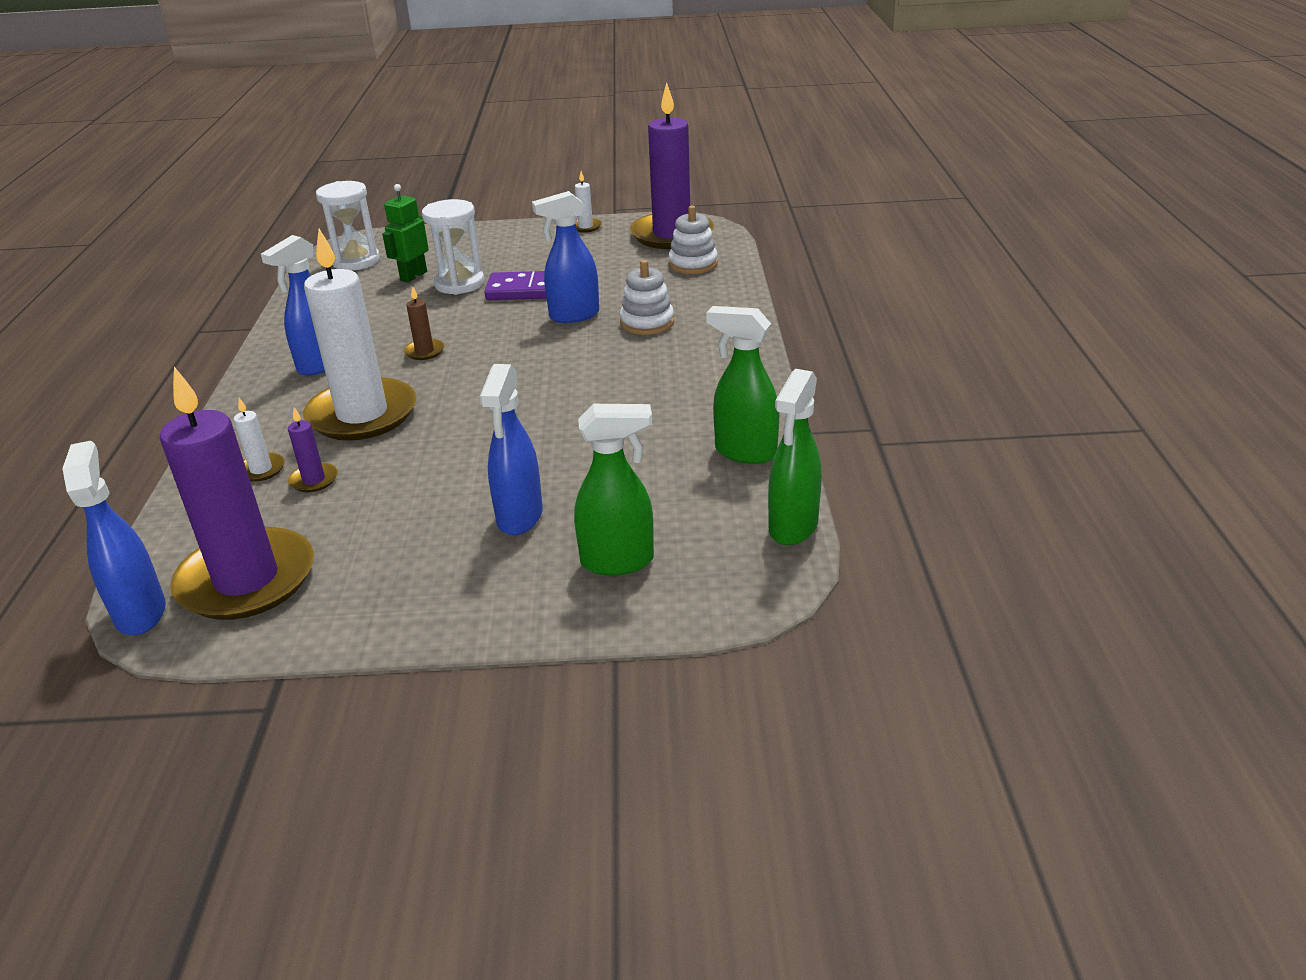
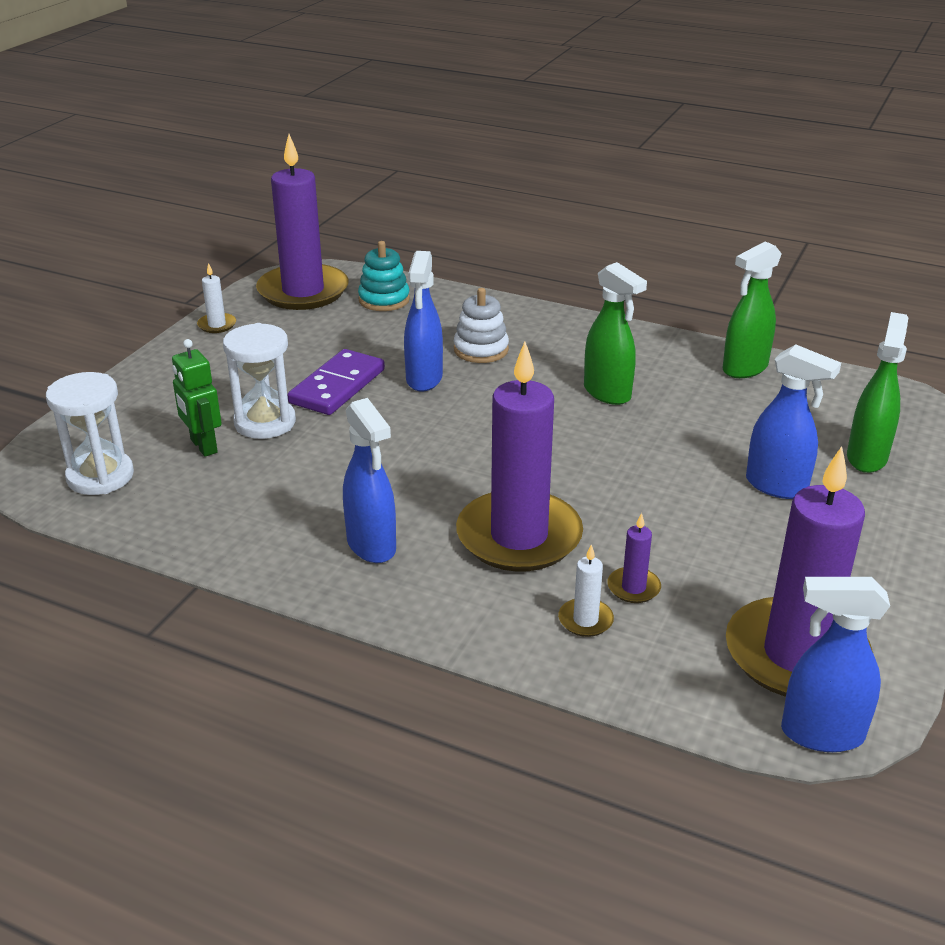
camera: 65 degrees left, 0 degrees up
(362, 414) = (519, 536): white candle -> purple candle
(424, 351) = (411, 474): brown candle -> none
(693, 264) = (384, 300): white stacking toy -> turquoise stacking toy
(793, 527) = (859, 380): green spray bottle -> green spray bottle (607, 393)

